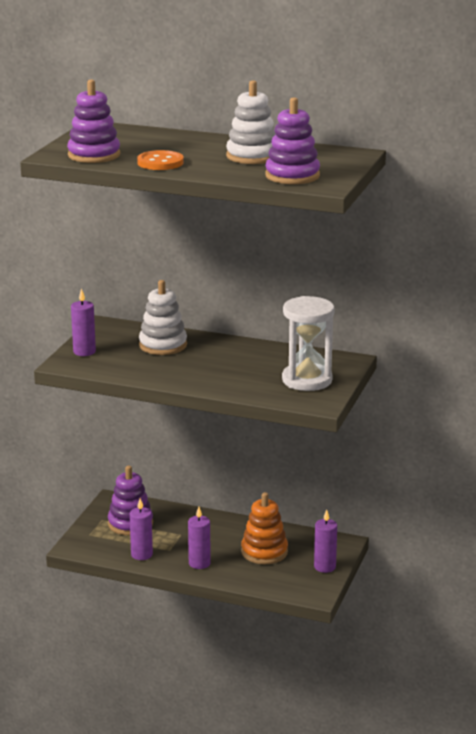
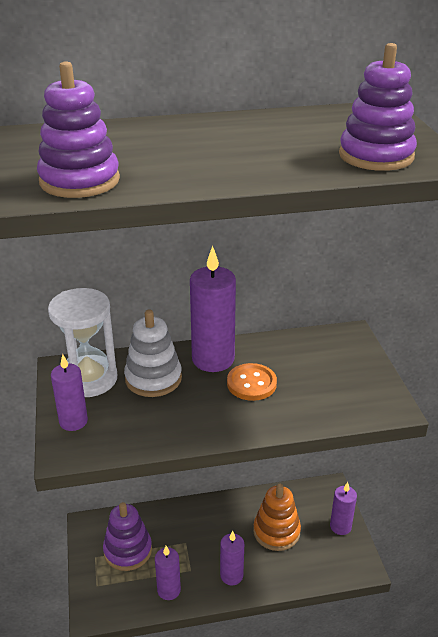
camera: 30 degrees left, 10 degrees up
(160, 162) = (187, 173): orange button -> orange button (251, 383)
(219, 346) = (213, 359): none -> purple candle
(252, 156) = (282, 137): white stacking toy -> none
(307, 380) = (344, 377): white hourglass -> white hourglass (89, 379)

